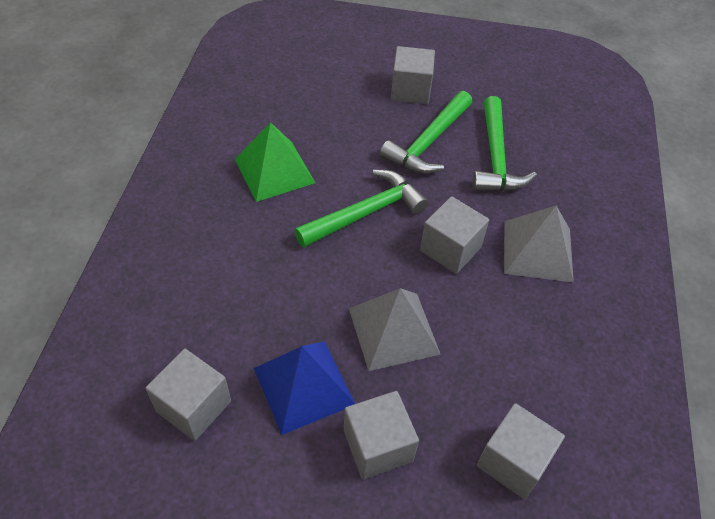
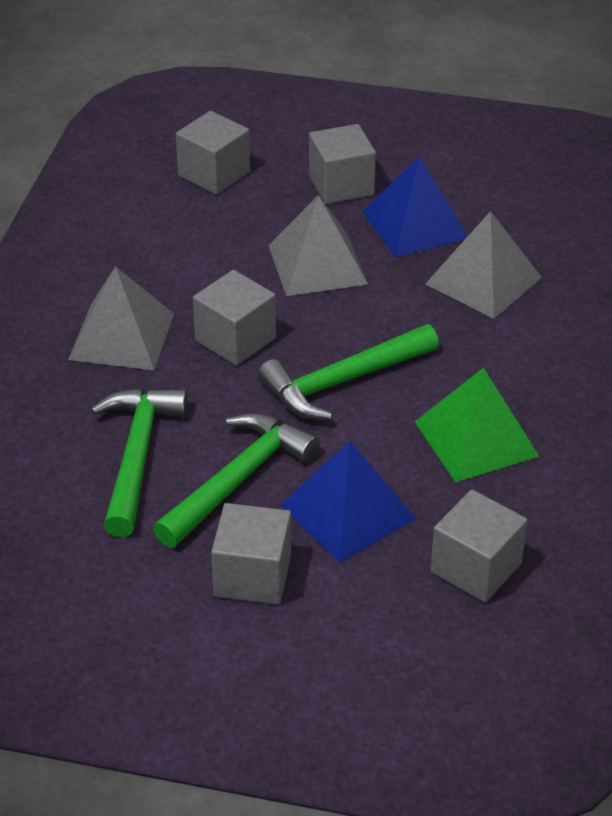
camera: 175 degrees left, 10 degrees down
(194, 406) = (523, 213): grey cube -> grey cube (475, 568)
(248, 314) = (483, 281): none -> grey pyramid
(359, 124) = (348, 511): none -> blue pyramid

